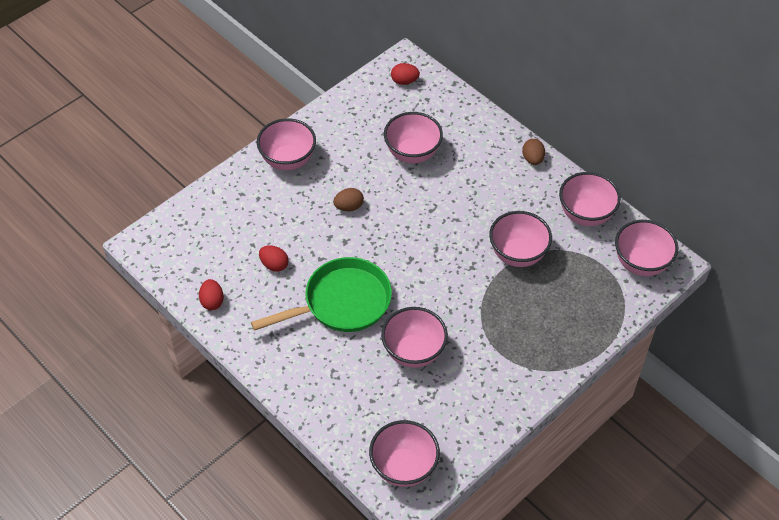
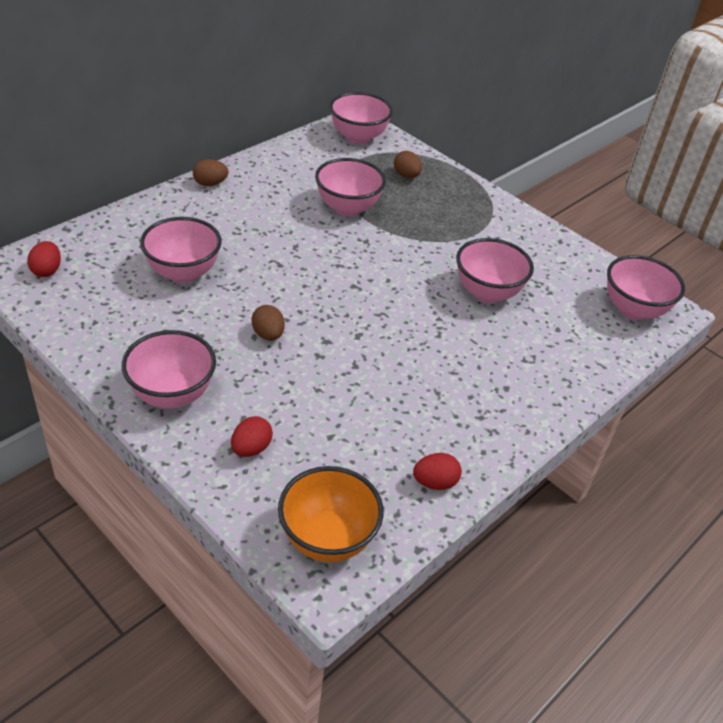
camera: 95 degrees left, 10 degrees down
(171, 244) = (327, 539): none -> orange bowl
(274, 265) = (367, 412): red egg -> red egg (251, 448)
(342, 303) = (424, 348): green pan -> none
(581, 301) = (406, 176): none -> brown egg
(585, 215) = (295, 160): pink bowl -> none

